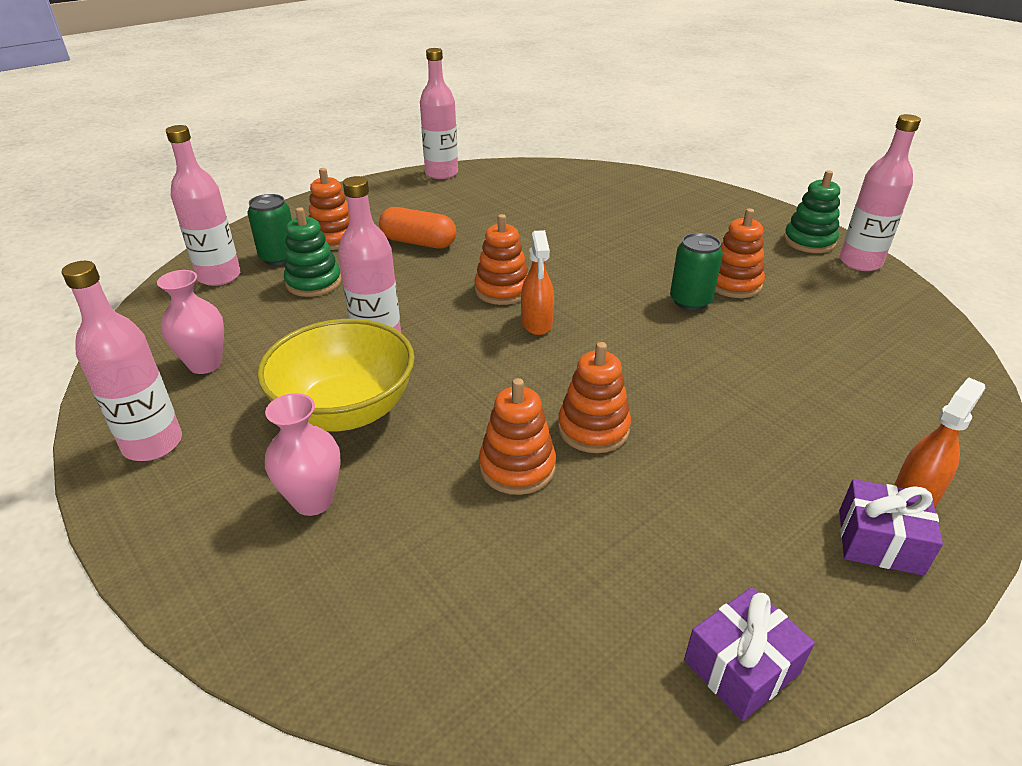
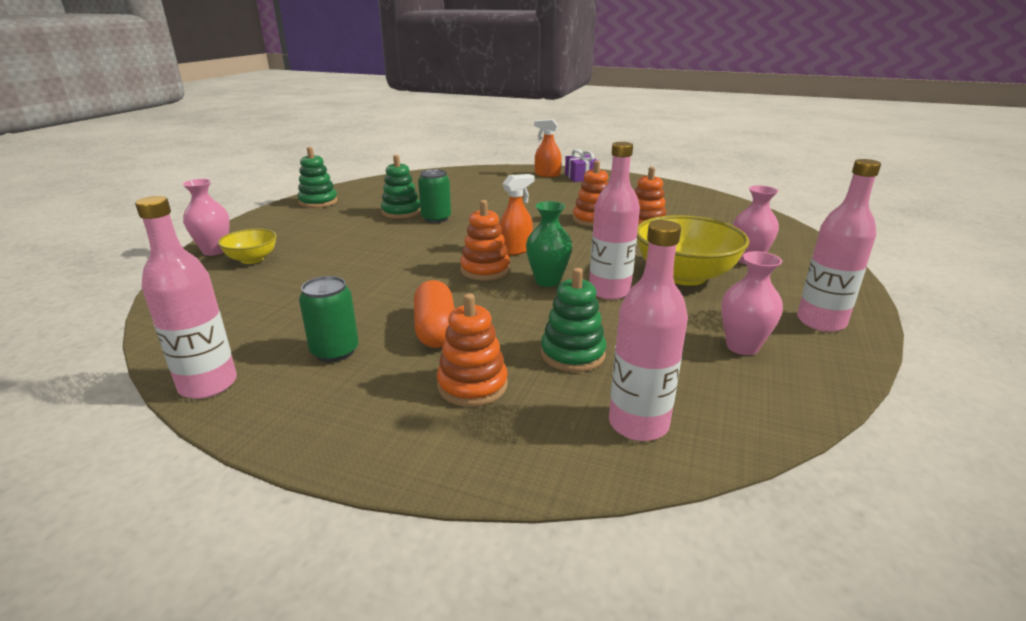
camera: 120 degrees left, 10 degrees down
(279, 257) = (553, 403): green can -> green can (335, 351)
(440, 315) = (547, 281): none -> green vase
(635, 196) = (252, 259): none -> yellow bowl
(670, 184) = (215, 251): none -> pink vase
(733, 284) = (401, 212): orange stacking toy -> green stacking toy
(741, 666) = (667, 186): purple gift -> none
(860, 262) = (342, 190): pink bottle -> none

